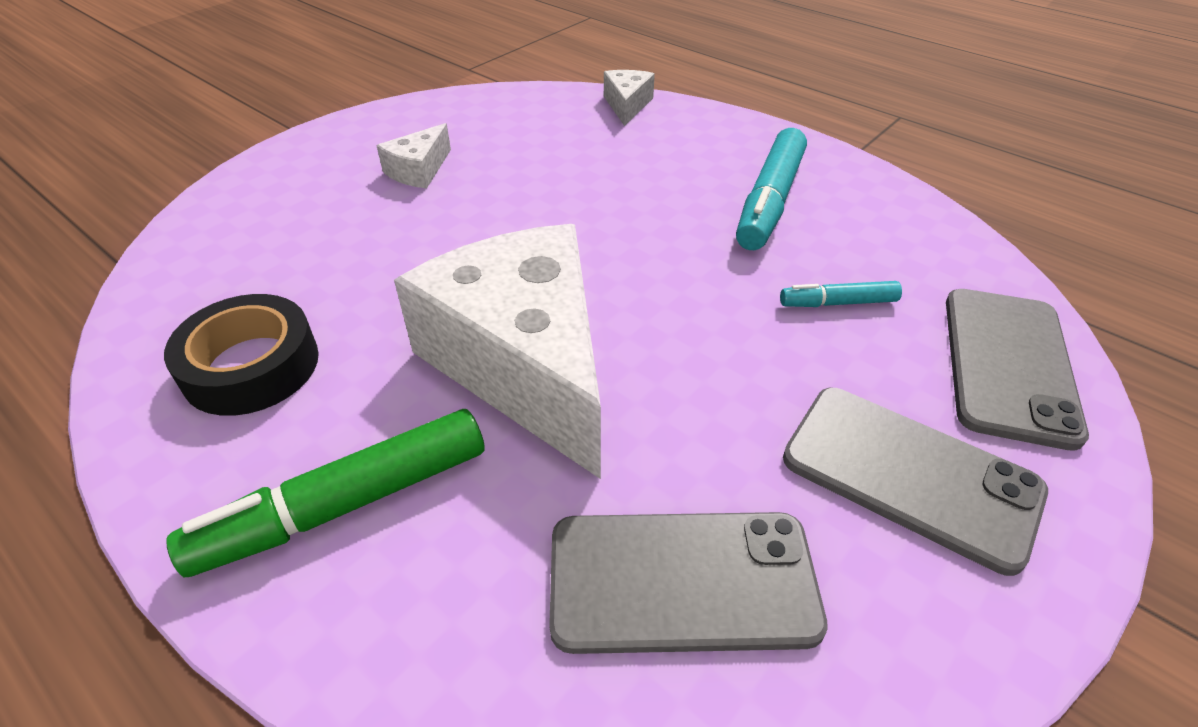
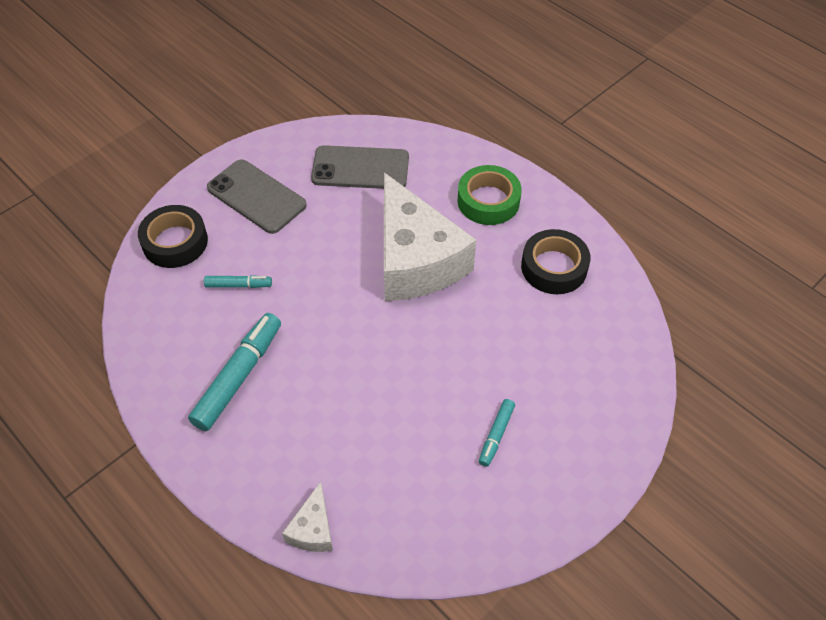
camera: 175 degrees left, 10 degrees up
(346, 504) = (488, 201): green marker -> green tape
(418, 170) = (496, 435): white cheese -> turquoise marker
(1008, 364) = (175, 242): grey phone -> black tape

